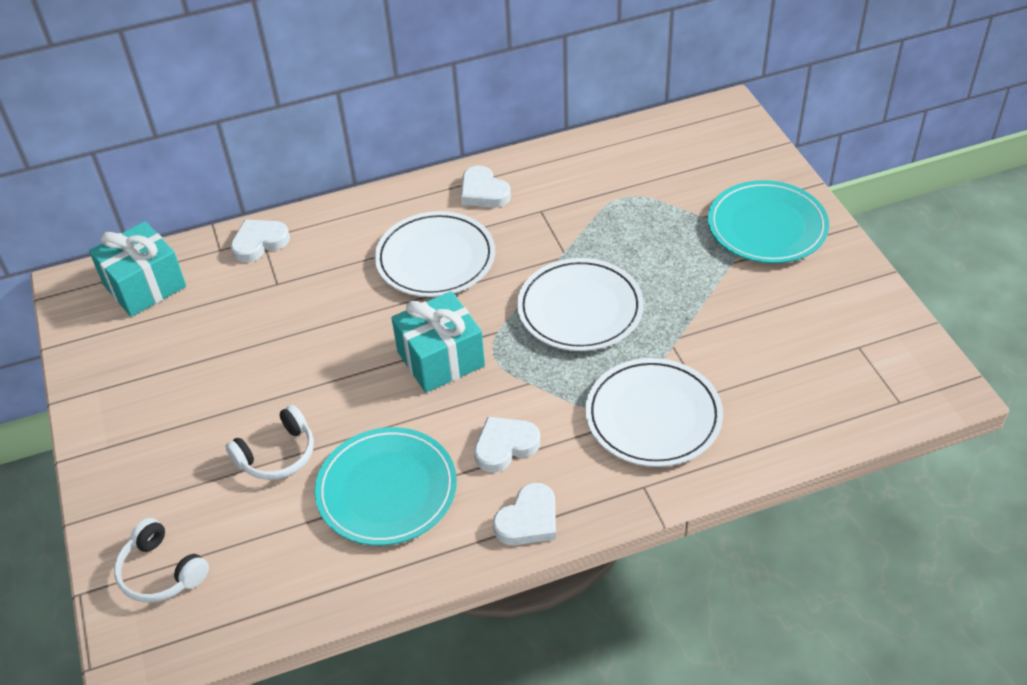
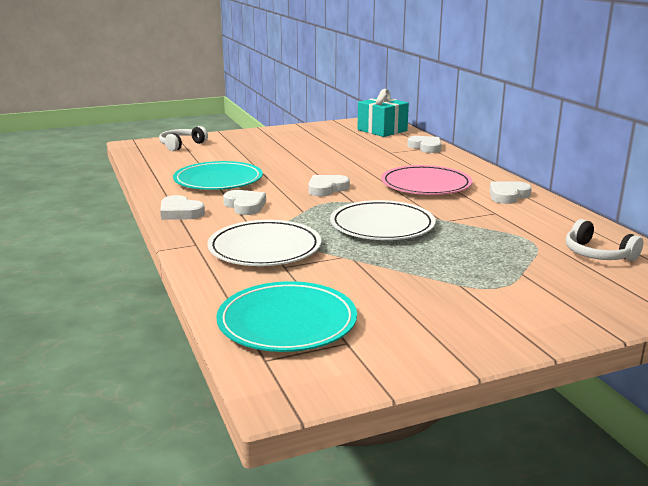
camera: 85 degrees right, 25 degrees down
(277, 454) = (252, 159): white headphones -> white headphones (597, 254)
(435, 258) = (426, 185): white plate -> pink plate
(440, 359) = (326, 189): turquoise gift -> white heart
(767, 226) = (522, 303): turquoise plate -> turquoise plate (287, 322)

